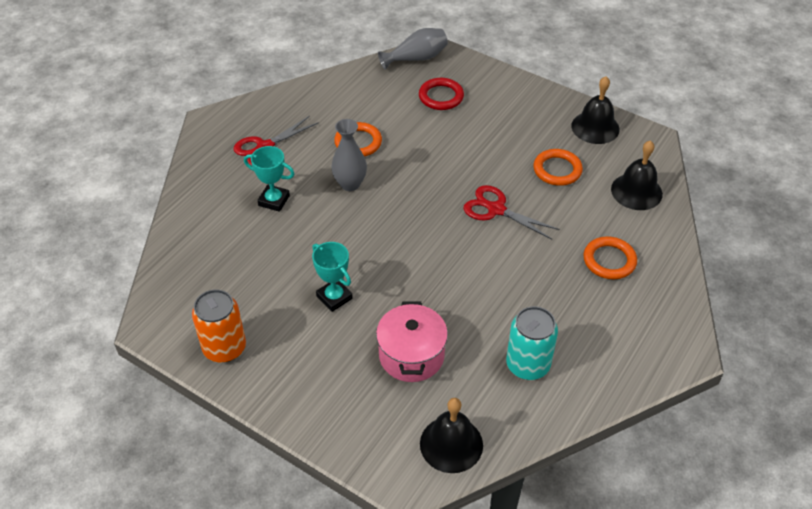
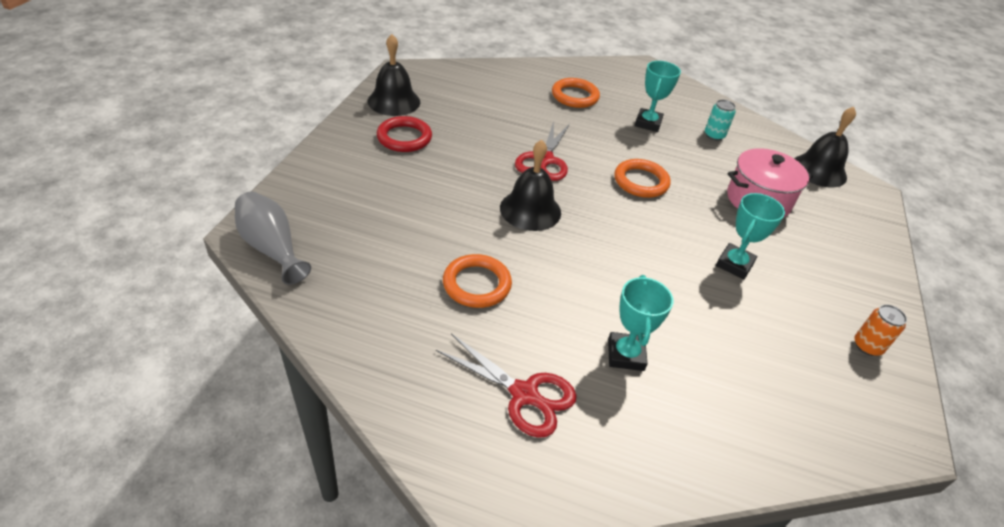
camera: 110 degrees left, 5 degrees down
(224, 348) = (867, 346): orange can -> orange can, size x0.56
(350, 184) = (559, 280): grey vase -> none
(441, 97) = (360, 215): red ring -> red ring (404, 138)
(527, 365) = (714, 135): turquoise can -> turquoise can, size x0.56
(554, 310) = (648, 123): none -> turquoise trophy
(557, 170) = (469, 123): orange ring -> orange ring (641, 182)
(636, 191) = (481, 81): black bell -> black bell (530, 210)

